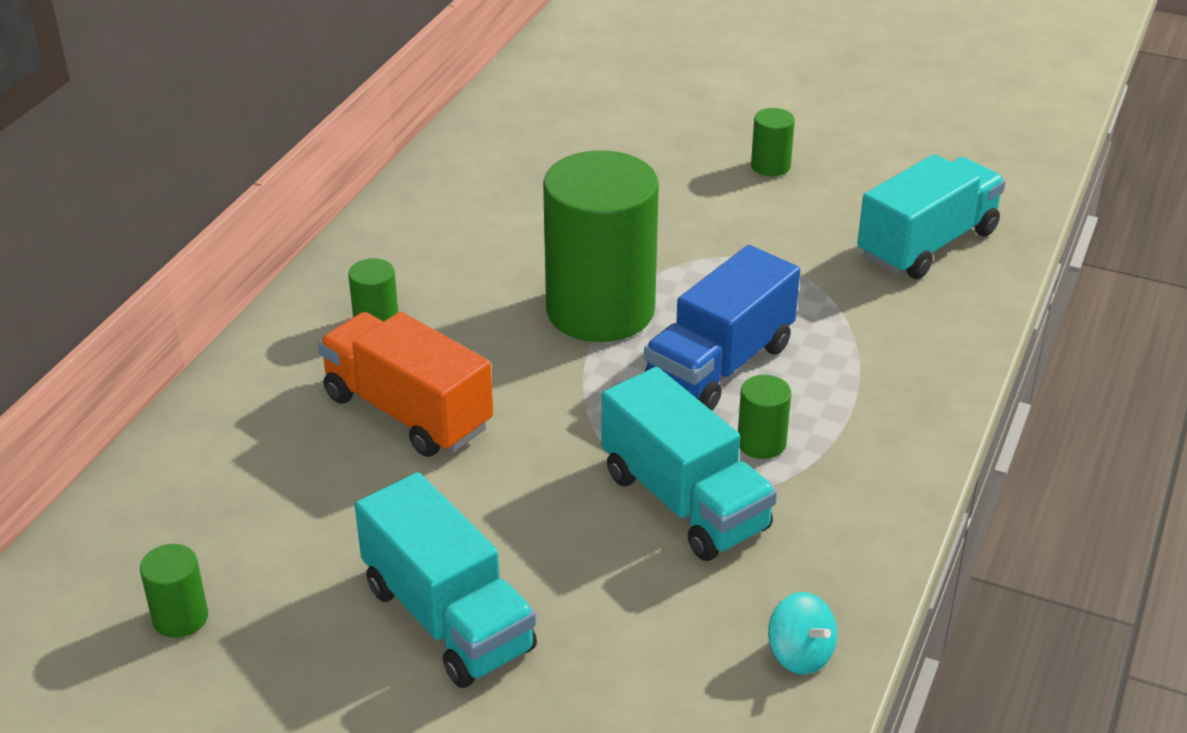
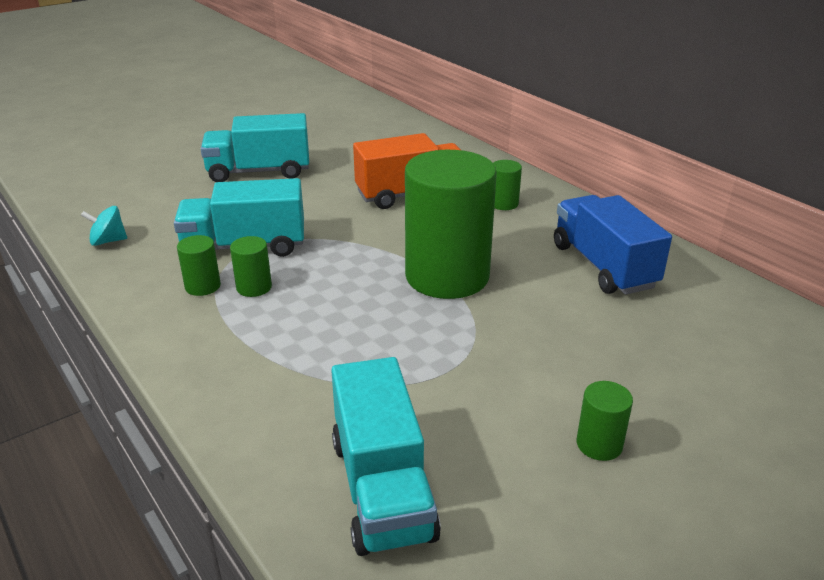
camera: 120 degrees right, 5 degrees down
(180, 618) = (335, 128): green cylinder -> green cylinder (203, 286)
(719, 365) = (341, 300): blue truck -> blue truck (603, 266)

